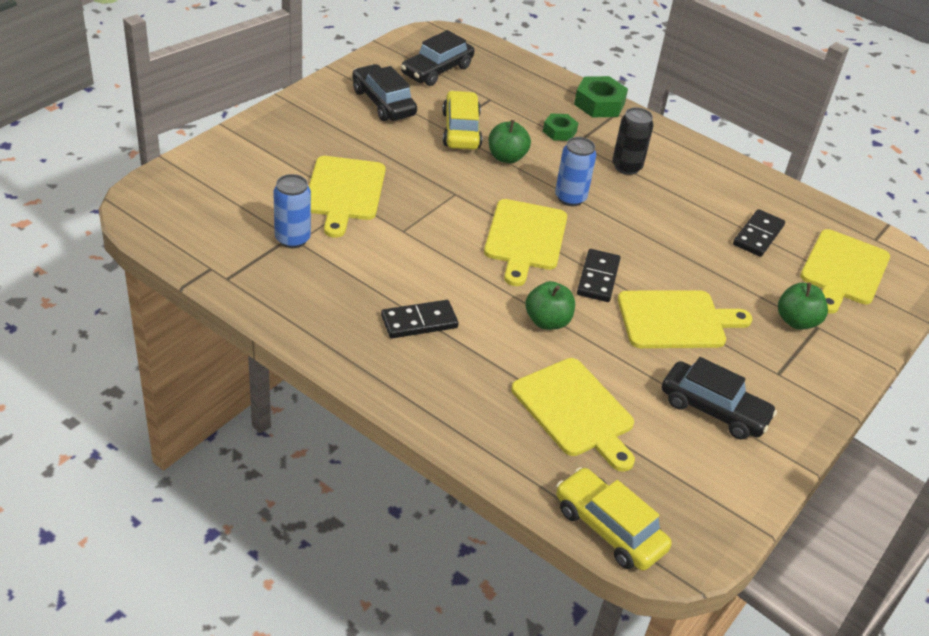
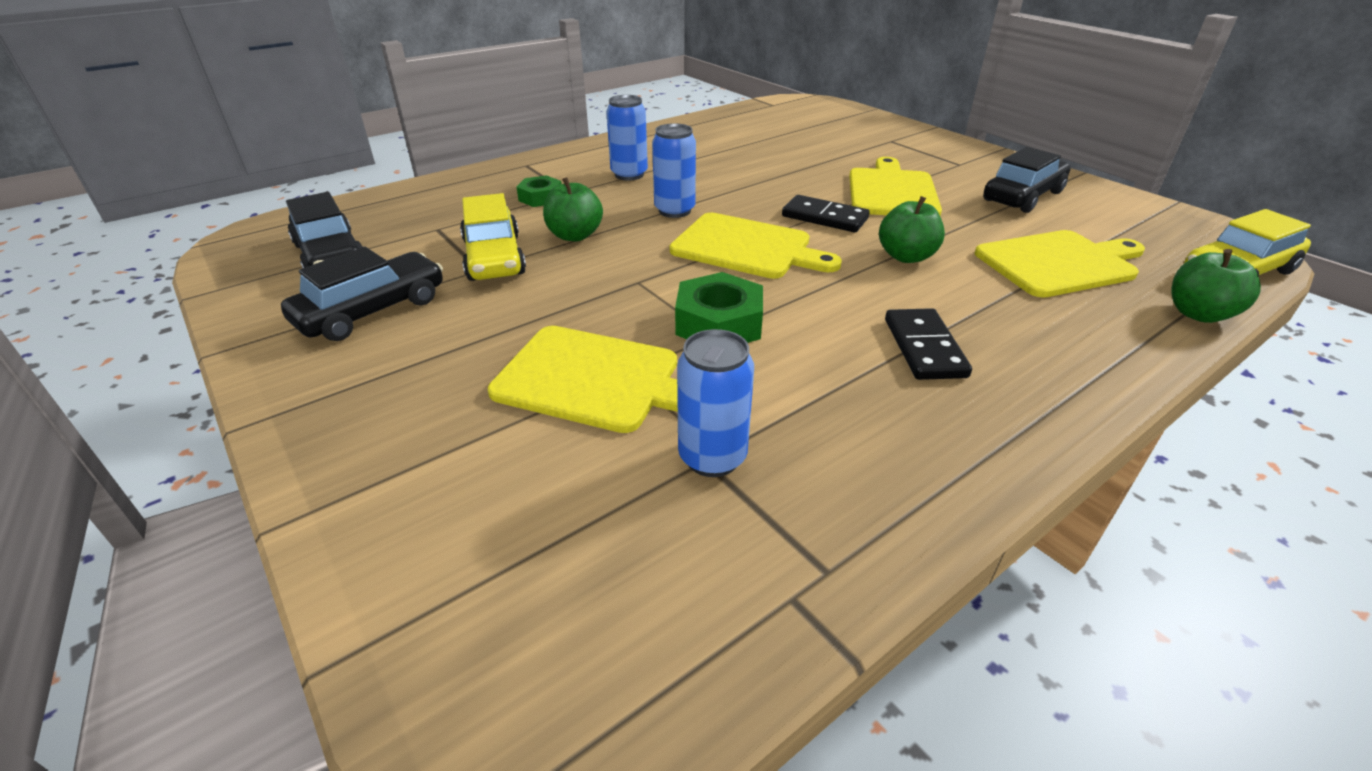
camera: 70 degrees left, 5 degrees down
(383, 103) = (372, 311): black car -> black car turned 150 degrees clockwise
(461, 130) = (494, 257): yellow car -> yellow car turned 120 degrees counterclockwise
(599, 104) = (502, 170): green nut -> green nut (719, 323)
(626, 167) = (629, 174): black can -> blue can
(758, 235) = (761, 140): black domino -> none
(796, 321) = (885, 146): green apple -> green apple (1198, 314)
(843, 270) = (814, 120): yellow cutting board -> none

